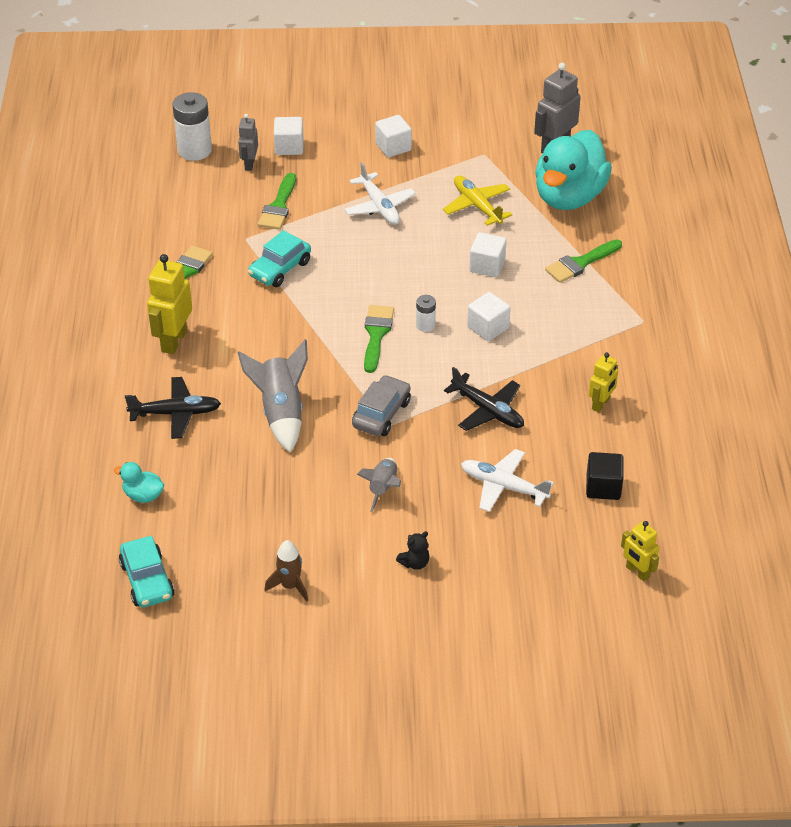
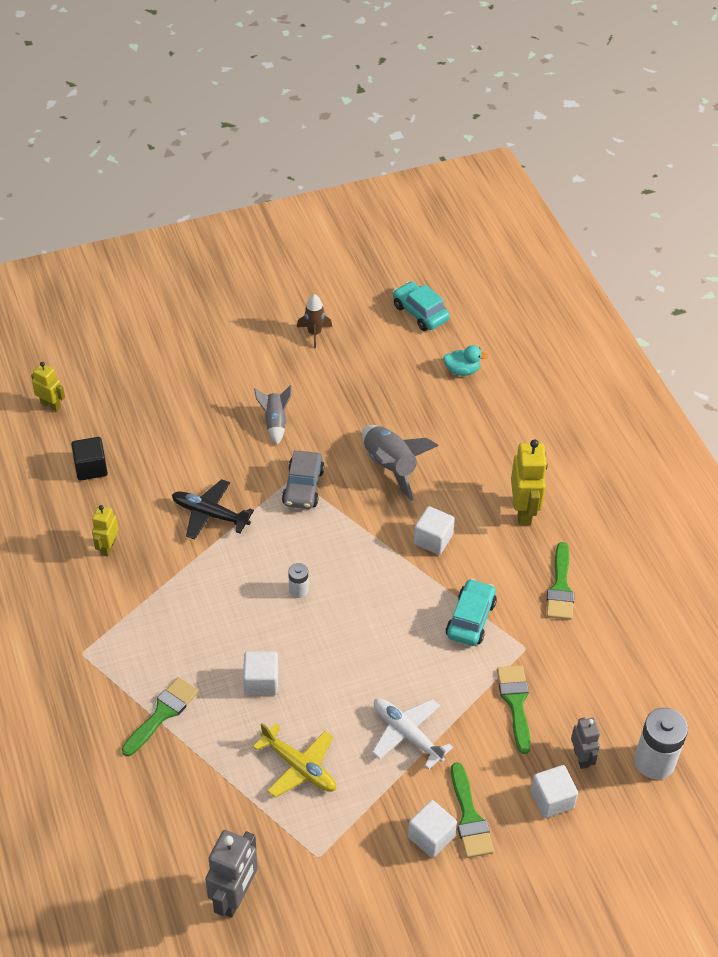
camera: 160 degrees right, 5 degrees up
(175, 413) = (479, 443): black plane -> none
(376, 334) = (341, 567): green brush -> green brush (469, 817)
(415, 563) = (227, 371): black teddy bear -> none
(488, 328) = (236, 603): white cube -> white cube (433, 539)
(504, 486) = (175, 448): white plane -> none
(569, 197) = (197, 813): turquoise duck -> none

